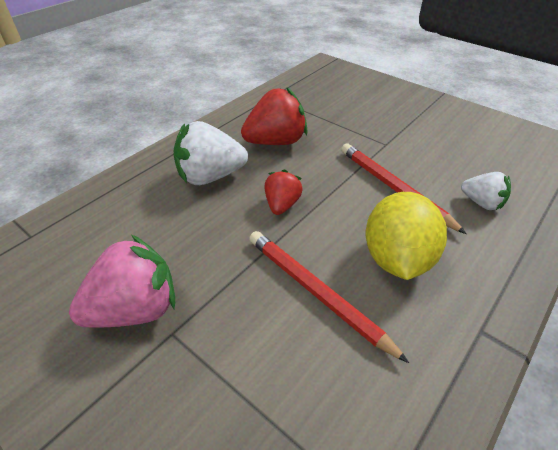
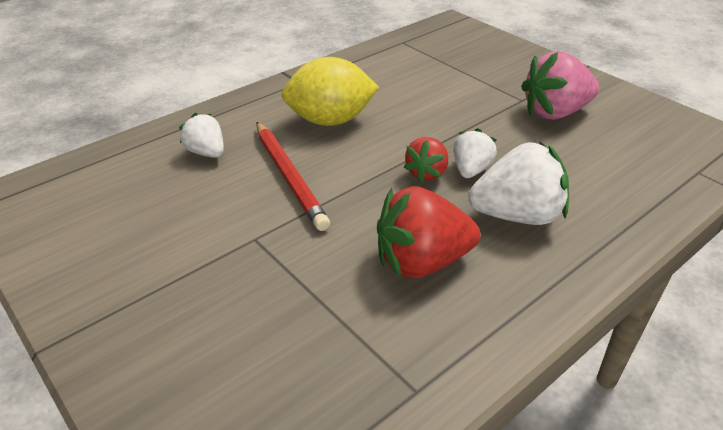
camera: 170 degrees left, 5 degrees down
(243, 212) = (471, 170): none -> white strawberry
(316, 292) = (409, 108): red pencil -> none
(397, 258) = (330, 120): yellow lemon -> yellow lemon turned 60 degrees clockwise

